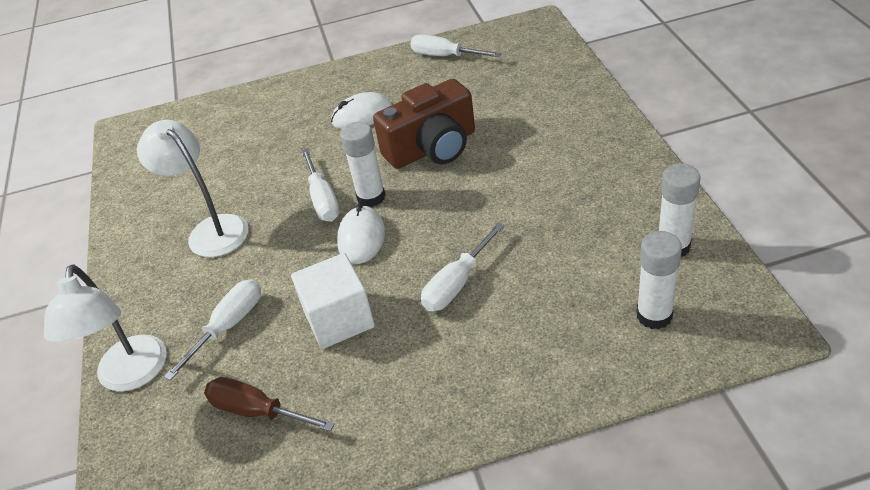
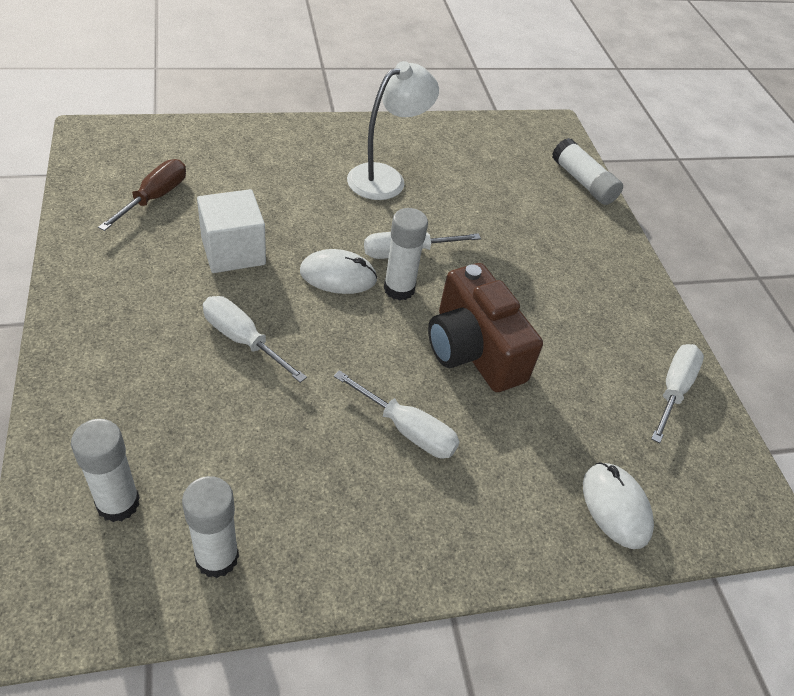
camera: 80 degrees right, 5 degrees up
(131, 376) = (227, 135): white lamp -> none
(212, 107) = (583, 182): none -> white glue stick
(228, 327) = (256, 185): white screwdriver -> white screwdriver (406, 429)
(362, 115) = (549, 295): white mouse -> white mouse (615, 507)

